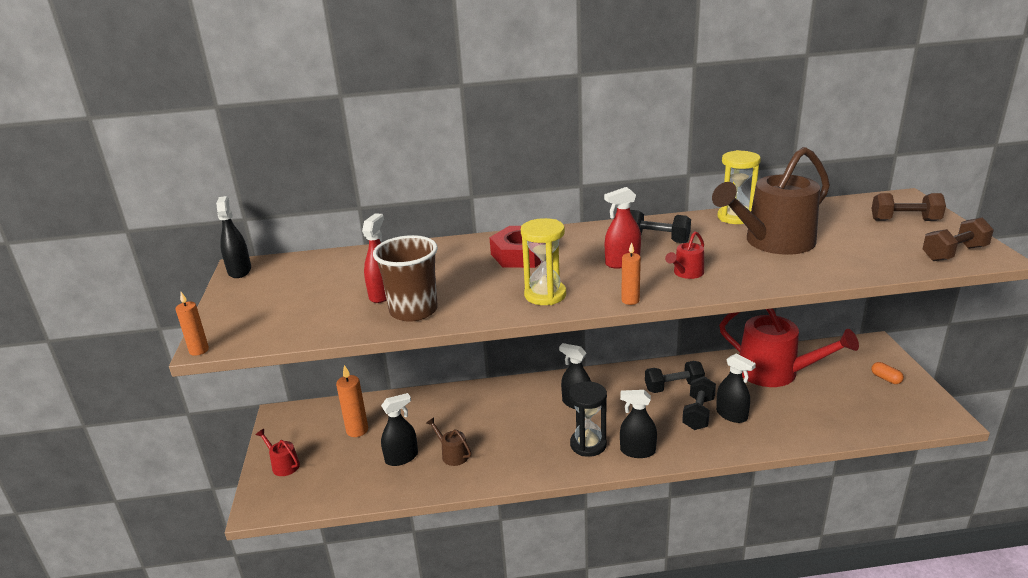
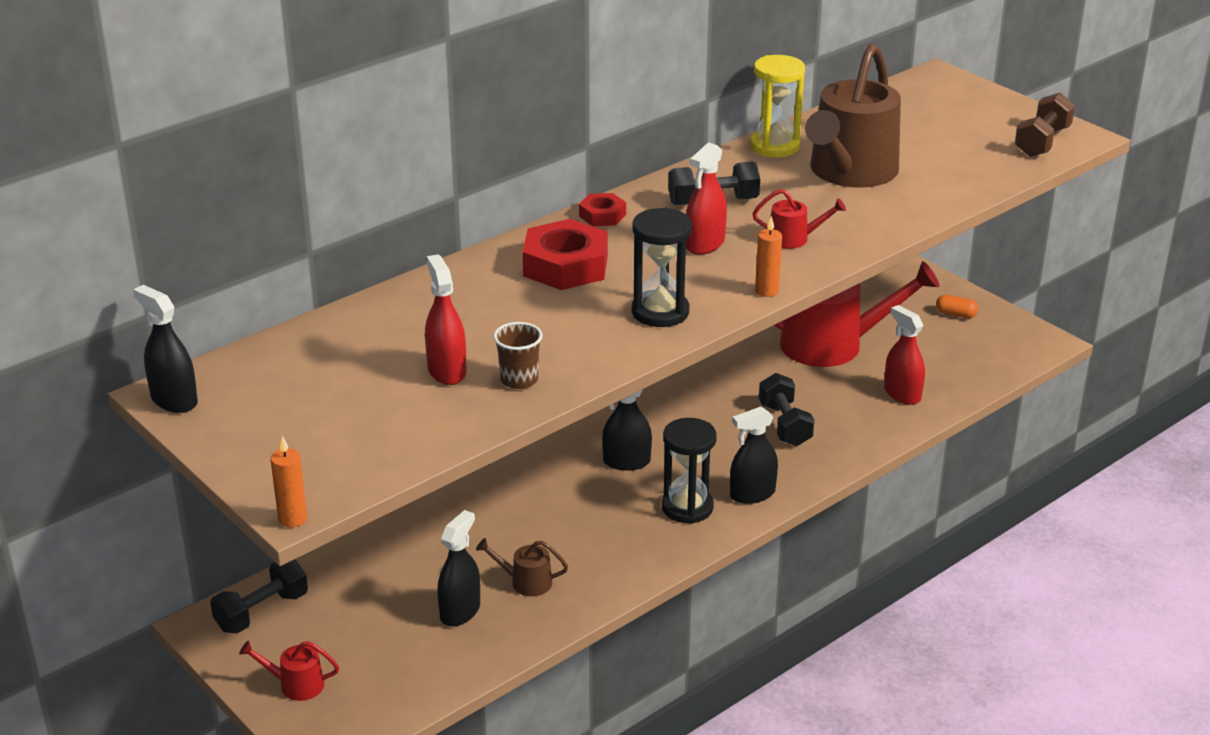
camera: 35 degrees left, 5 degrees up
(357, 430) = (355, 602): orange candle -> none
(413, 311) = (519, 380): brown cup -> brown cup, size x0.54
(545, 295) = (660, 312): yellow hourglass -> black hourglass
(578, 232) = (602, 215): none -> red nut
(673, 387) = (729, 401): black dumbbell -> black dumbbell (262, 612)
(686, 273) = (793, 239): red watering can -> red watering can turned 90 degrees counterclockwise
(731, 415) = (823, 413): black spray bottle -> none
(800, 420) = (902, 394): none -> red spray bottle
(905, 220) = (962, 108): brown dumbbell -> none

